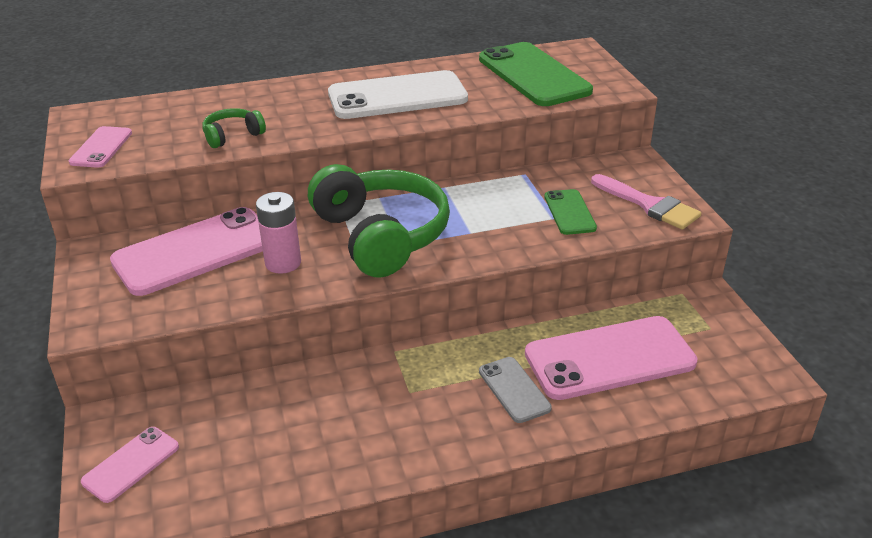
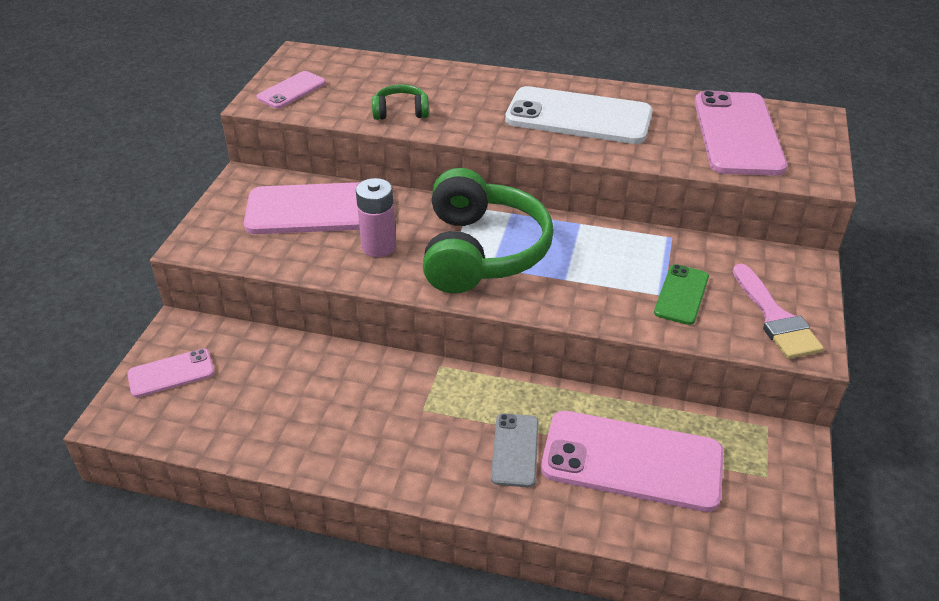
camera: 30 degrees right, 5 degrees up
(533, 75) = (737, 134): green phone -> pink phone

